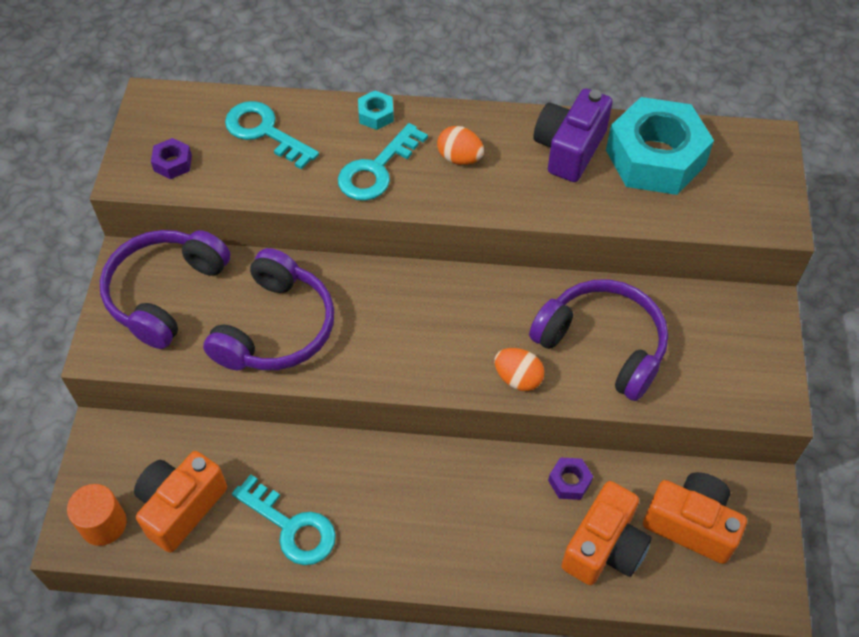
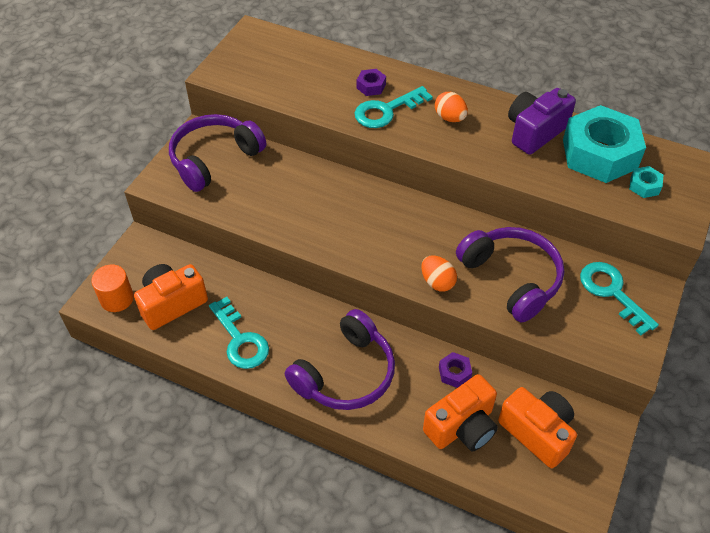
camera: 20 degrees right, 5 degrees down
(173, 163) = (248, 72): purple nut -> purple nut (371, 86)
(265, 132) = (319, 68): turquoise key -> turquoise key (612, 292)
(276, 328) = (278, 201): purple headphones -> purple headphones (345, 373)
(376, 115) = (401, 76): turquoise nut -> turquoise nut (644, 186)

